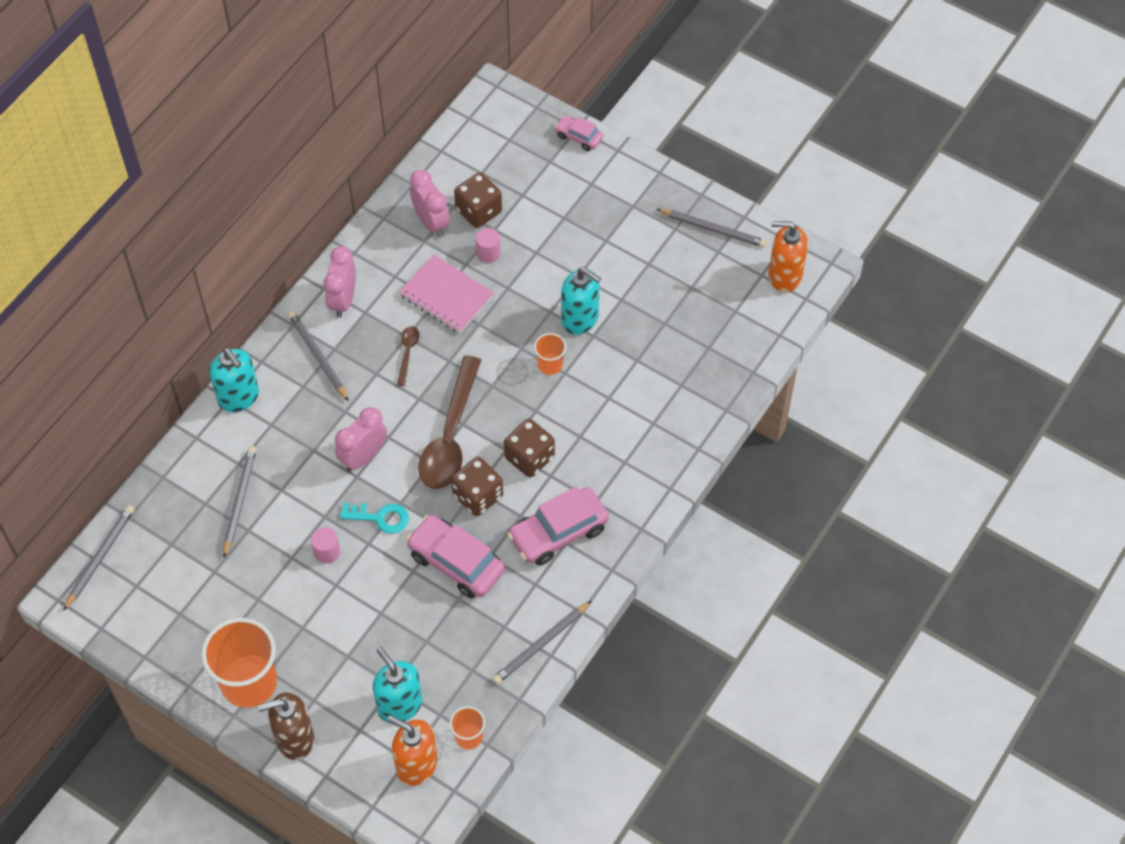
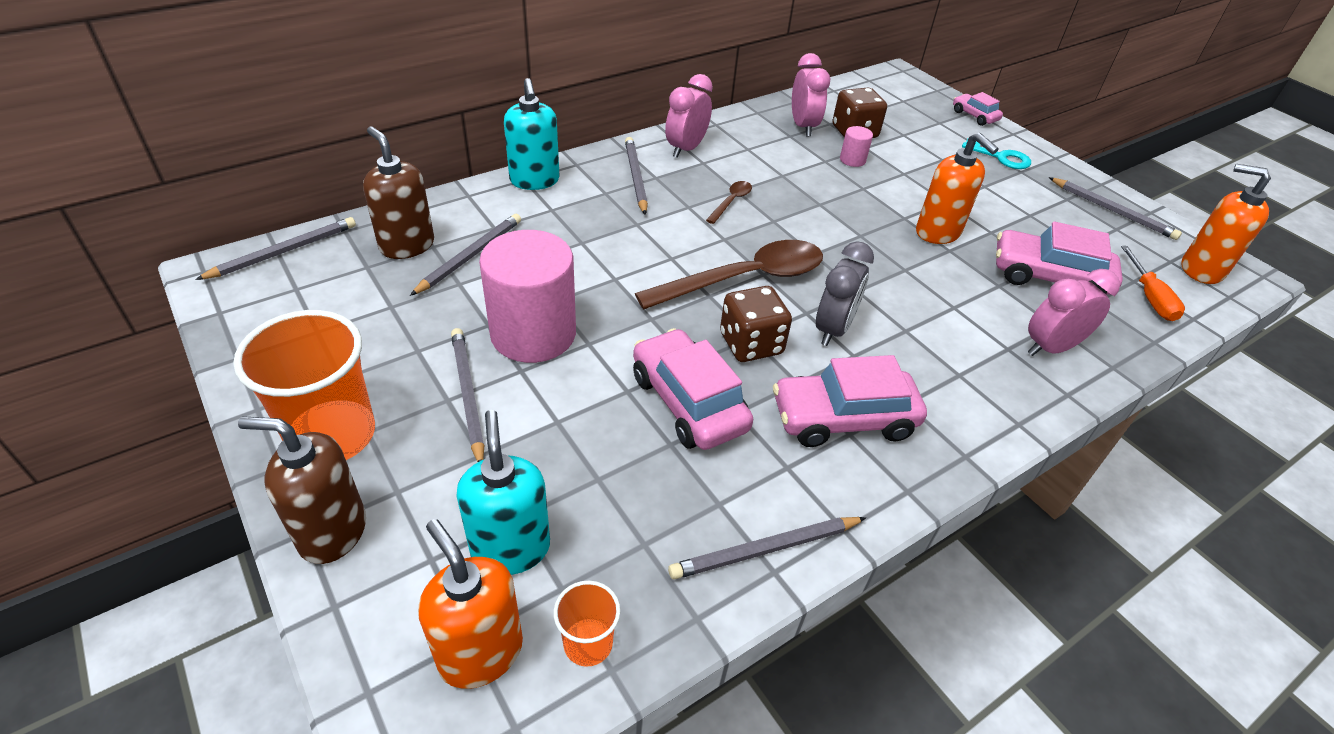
camera: 20 degrees right, 15 degrees down
(186, 511) = (407, 245): none -> brown soap dispenser
(313, 618) = (467, 395): none -> grey pencil
(327, 552) = (533, 334): pink cylinder -> pink cylinder, size x2.40
(363, 456) = (633, 265): pink clock -> pink clock (1050, 348)
(380, 518) = (619, 324): turquoise key -> turquoise key (1001, 157)
(446, 295) = (794, 175): pink notebook -> none
(450, 435) = (744, 279): brown spoon -> brown spoon turned 150 degrees counterclockwise
(529, 457) = (833, 329): brown dice -> grey clock
(550, 365) = (889, 258): orange cup -> none
(580, 319) = (938, 233): turquoise soap dispenser -> orange soap dispenser
(672, 335) = (1048, 277): none -> pink car
(747, 326) = (1149, 297): none -> orange screwdriver

